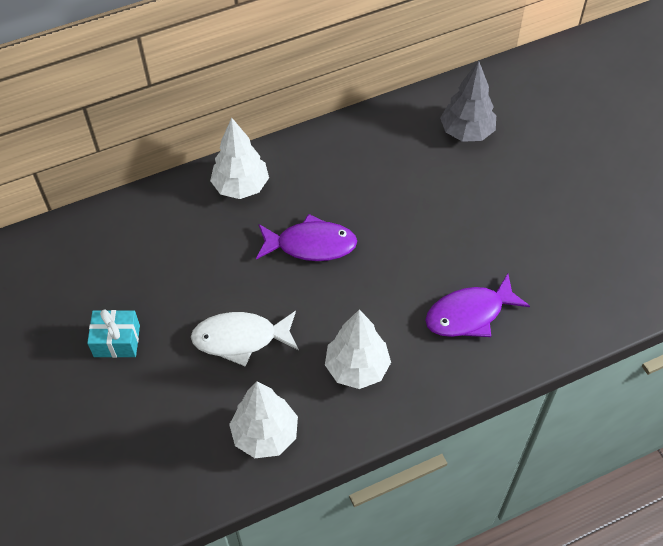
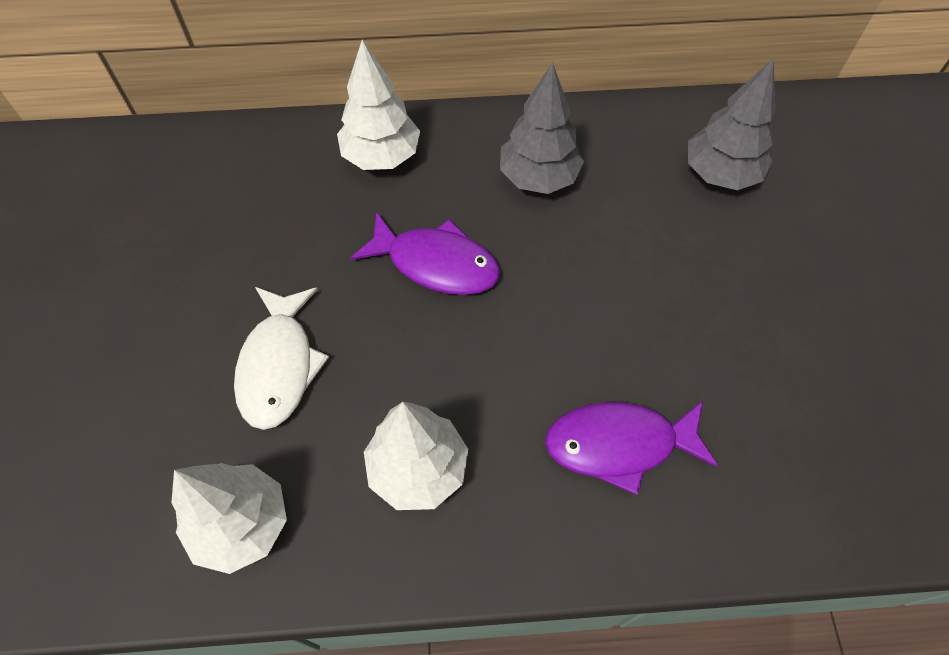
camera: 20 degrees right, 5 degrees up
(117, 341) = (120, 311): turquoise gift -> none
(240, 339) = (279, 365): white fish -> white fish turned 105 degrees counterclockwise
(352, 169) = (538, 177): none -> grey tree

